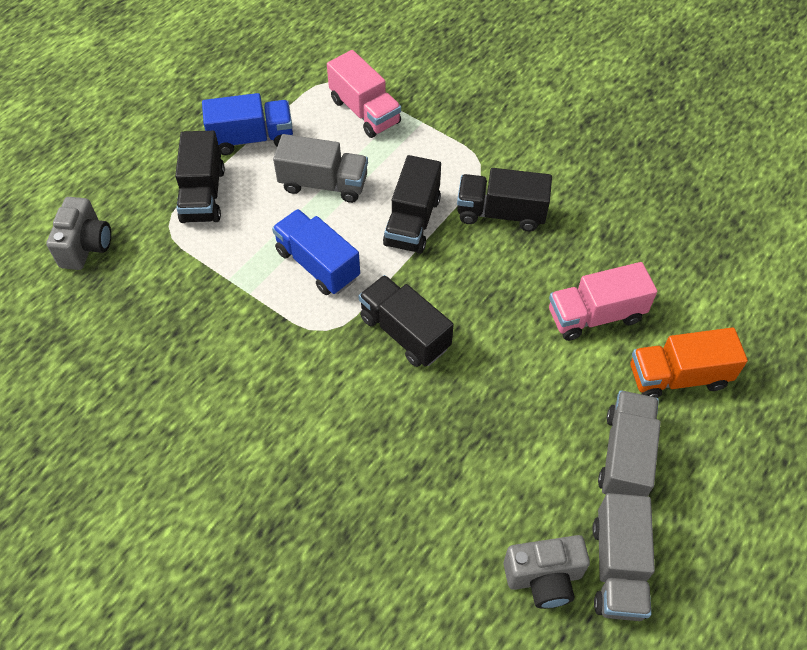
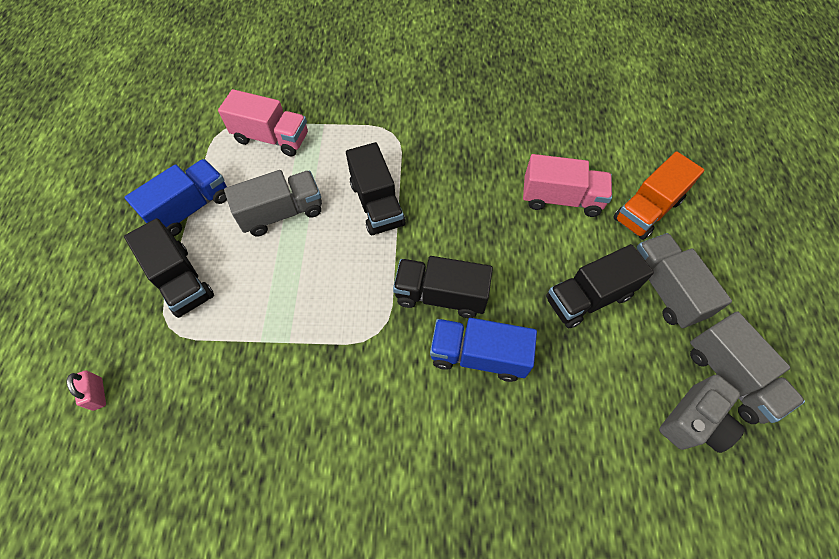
camera: 35 degrees left, 5 degrees up
(86, 246) = (98, 394): grey camera -> pink padlock
(317, 264) = (328, 282): blue truck -> blue truck (478, 355)
(501, 213) = (437, 161): black truck -> black truck (588, 297)
(595, 315) = (561, 199): pink truck -> pink truck turned 120 degrees counterclockwise

